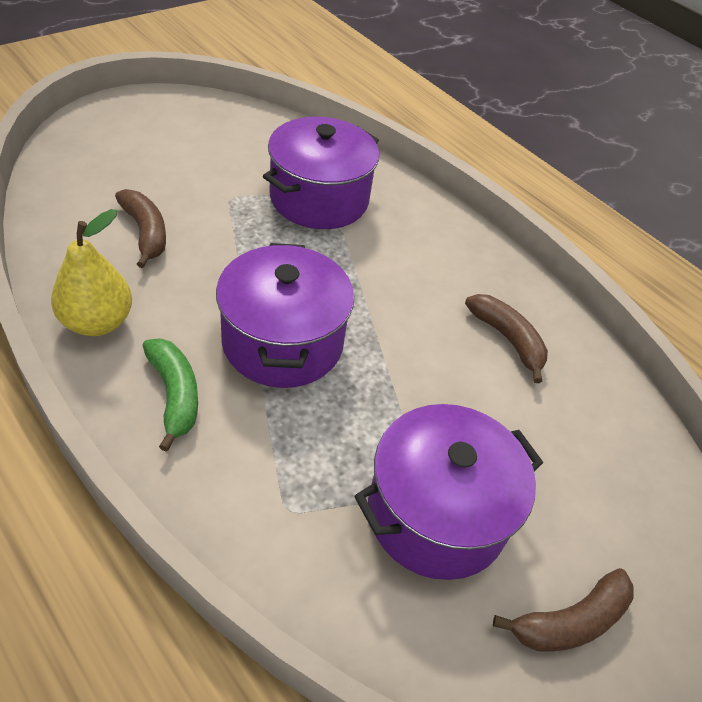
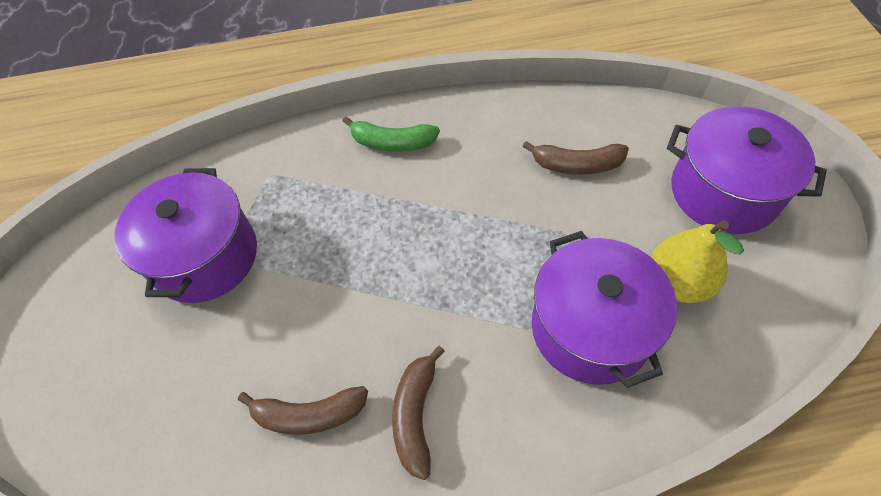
camera: 130 degrees right, 10 degrees up
(97, 322) = (481, 117): yellow pear -> yellow pear (678, 282)
(282, 342) = (406, 221): purple pot -> purple pot (723, 192)
(570, 621) = (85, 297): brown banana -> brown banana (416, 415)

